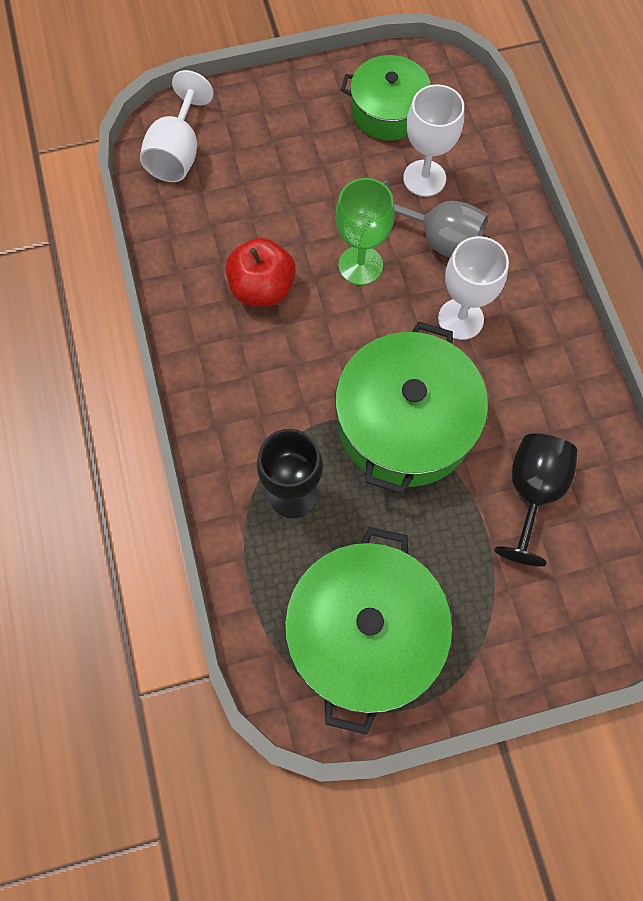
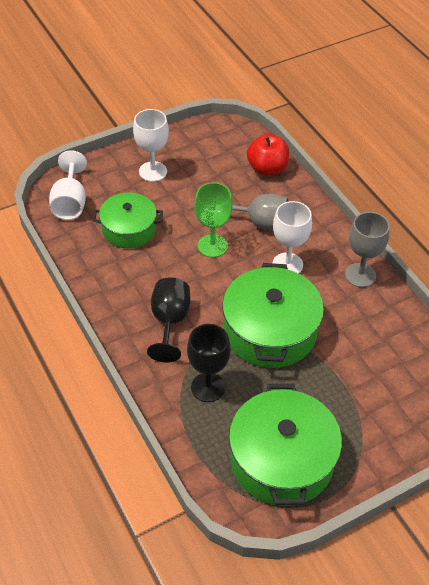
camera: 15 degrees left, 20 degrees down
(262, 288) = (151, 271): red apple -> red apple (267, 168)
(388, 111) = (203, 156): green pot -> green pot (129, 229)
(424, 178) = (239, 190): white goblet -> white goblet (153, 171)
(532, 492) = (365, 354): black goblet -> black goblet (170, 322)
(563, 359) = (360, 275): none -> grey goblet

